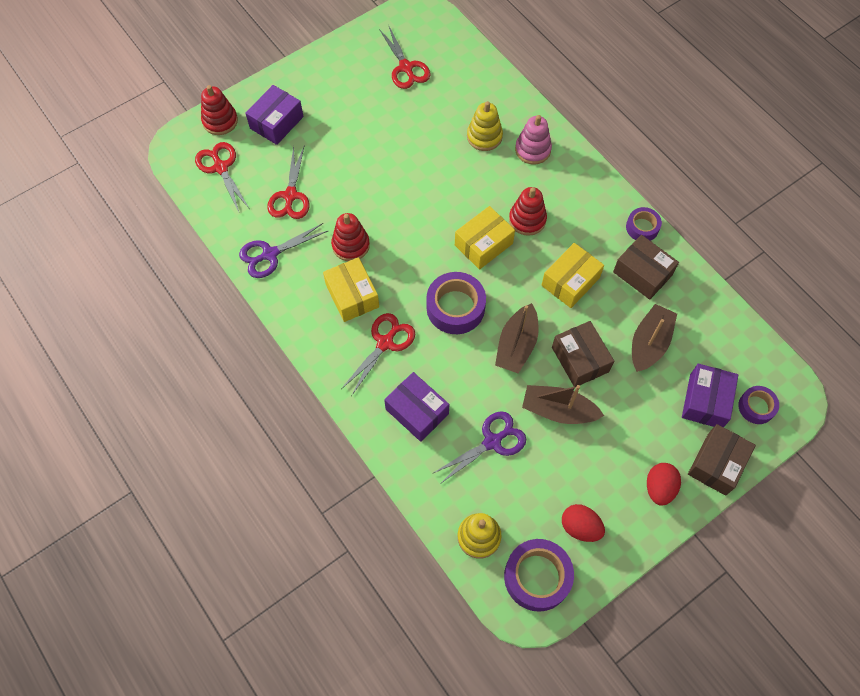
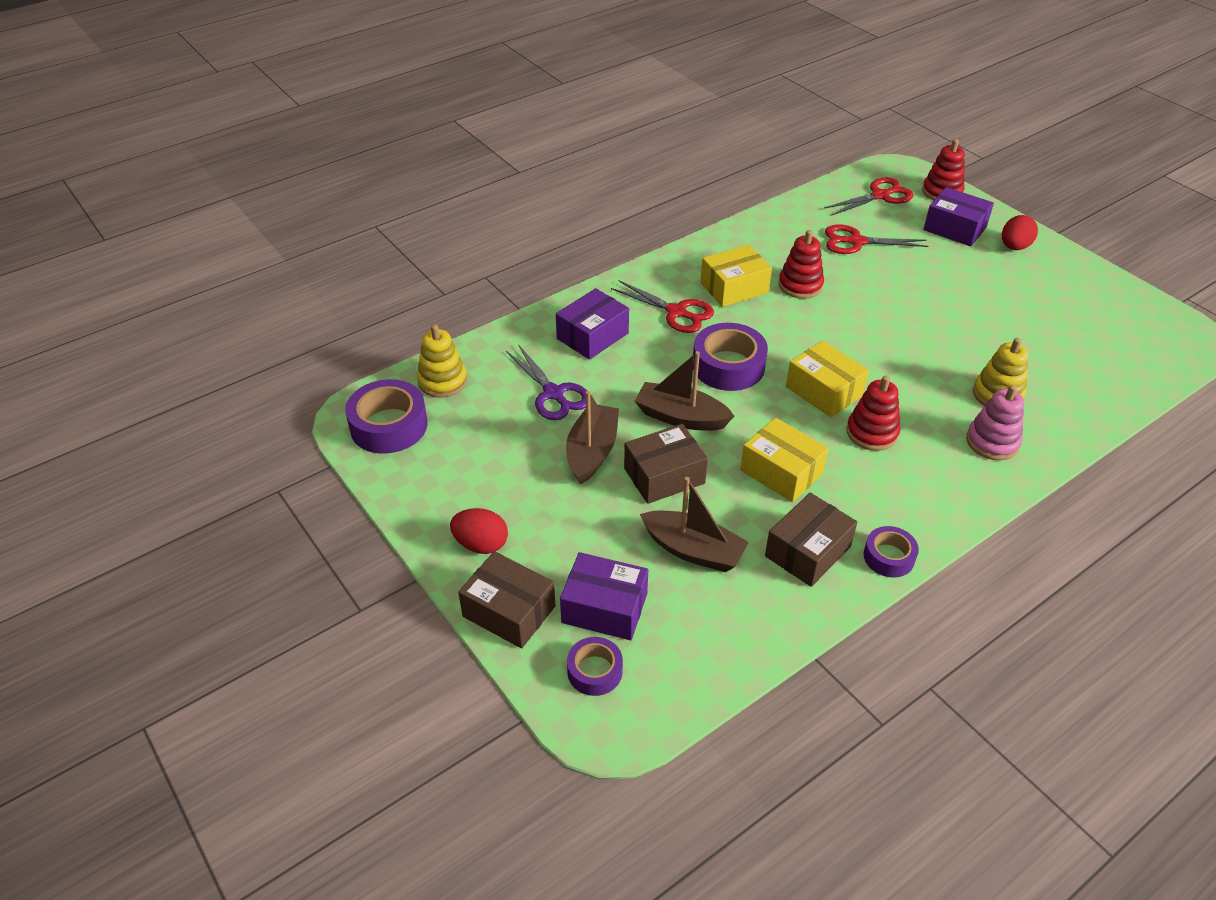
camera: 90 degrees right, 20 degrees down
(270, 254) = (777, 231): purple scissors -> none
(406, 67) = (1084, 324): red scissors -> none
(580, 527) = (440, 465): red egg -> red egg (1014, 247)

